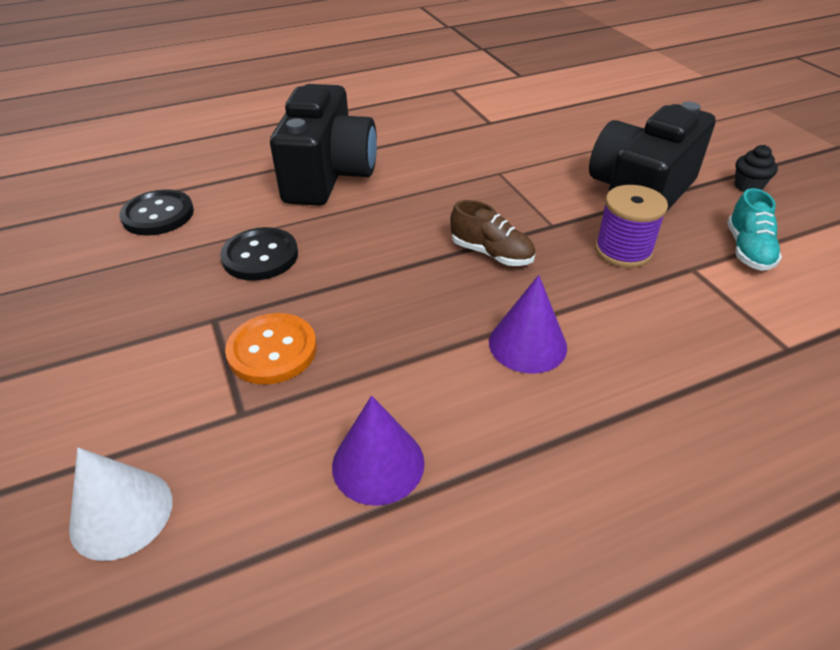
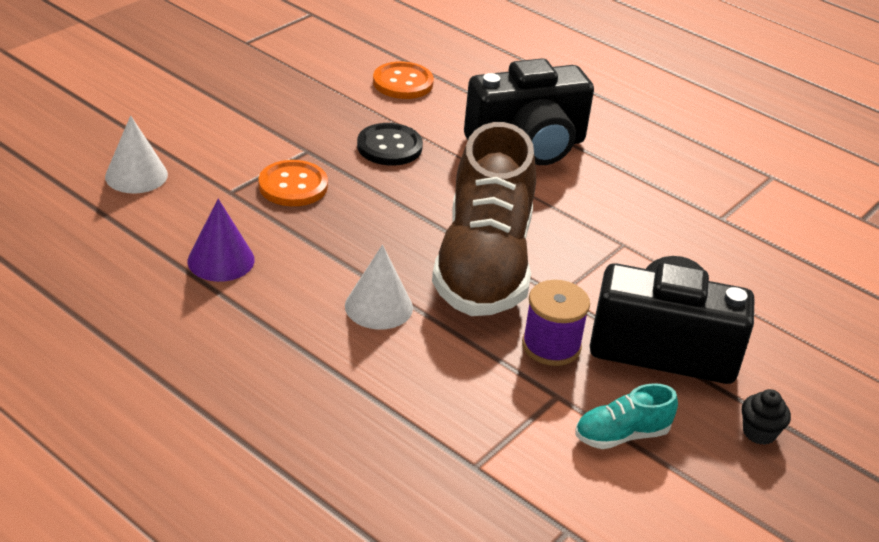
camera: 60 degrees right, 5 degrees down
(158, 215) = (403, 83): black button -> orange button
(491, 253) = (484, 265): brown shoe -> brown shoe, size x2.41
(527, 344) = (378, 306): purple cone -> white cone

